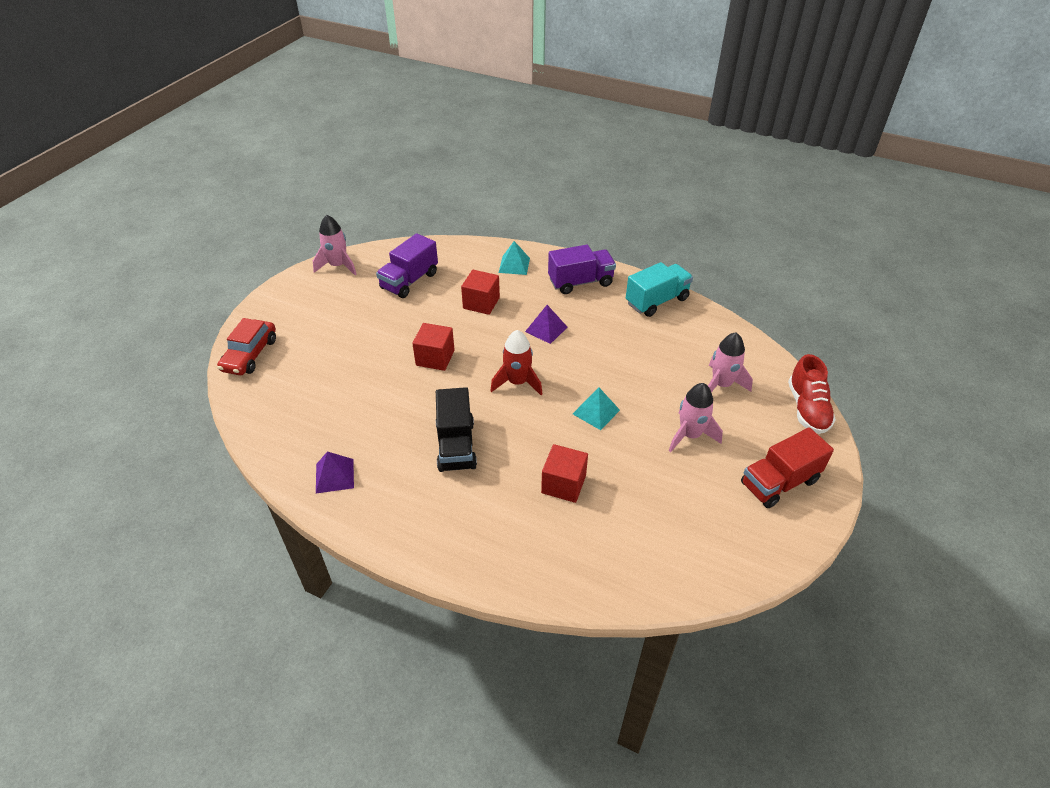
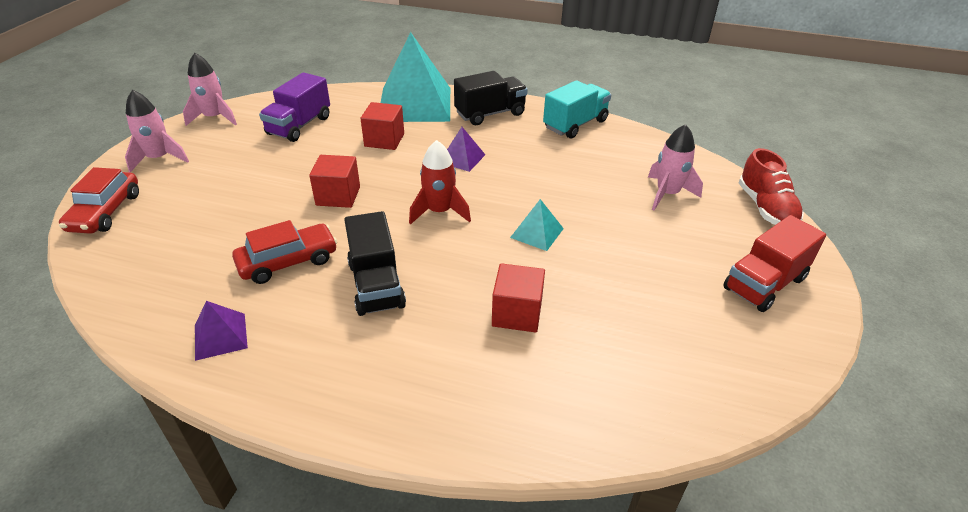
camera: 10 degrees left, 5 degrees down
(389, 417) = (288, 262): none -> red car
(514, 265) = (415, 104): turquoise pyramid -> turquoise pyramid, size x2.28
(580, 282) = (490, 114): purple truck -> black truck
(690, 435) = (649, 246): pink rocket -> pink rocket (159, 159)

